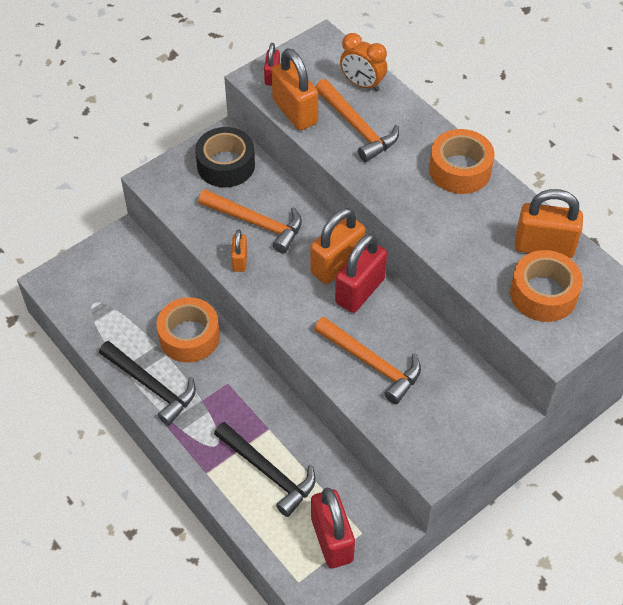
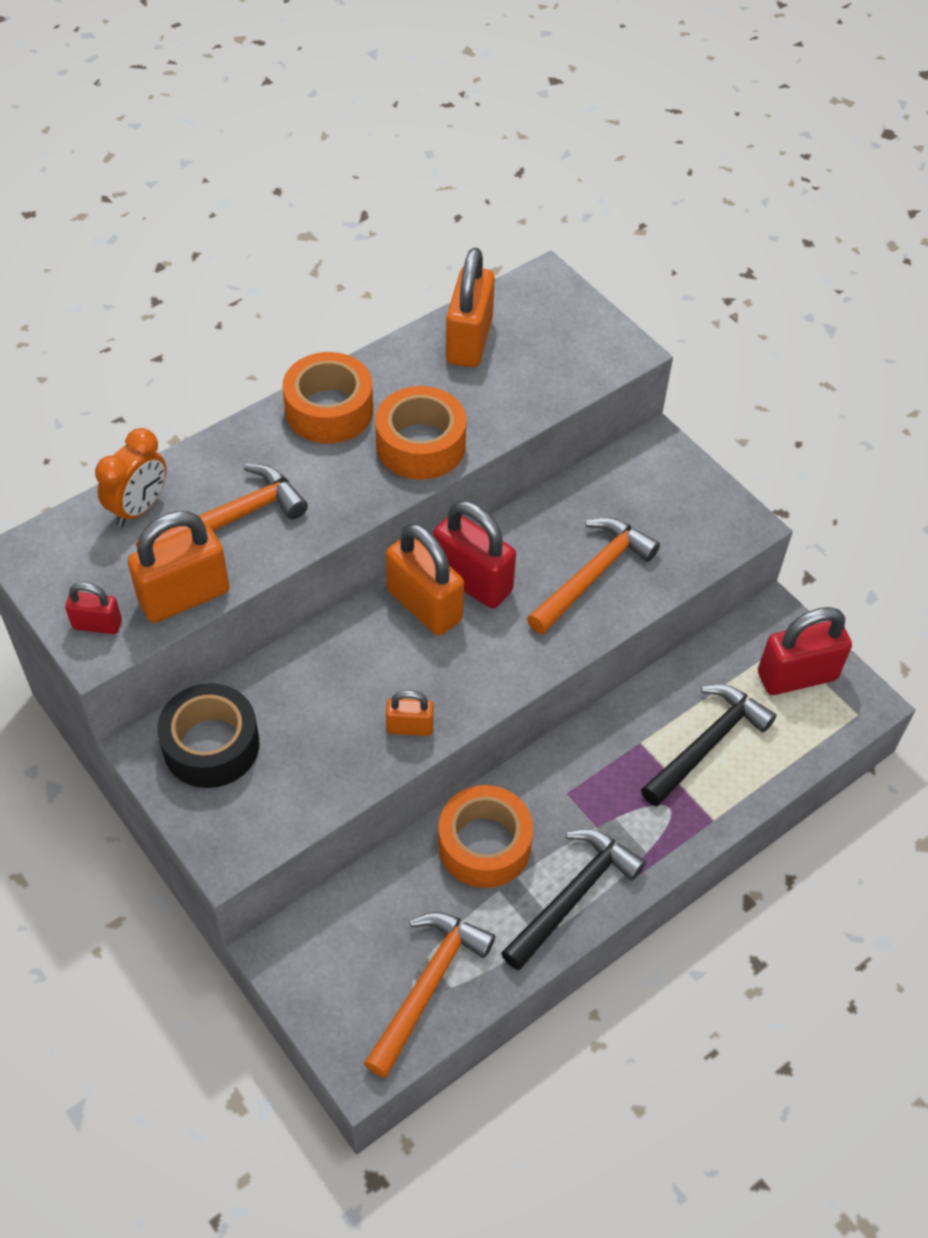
camera: 90 degrees left, 0 degrees up
(256, 223) = (338, 704): orange hammer -> orange hammer (427, 986)
(543, 294) = (544, 350): orange tape -> orange tape (420, 445)

